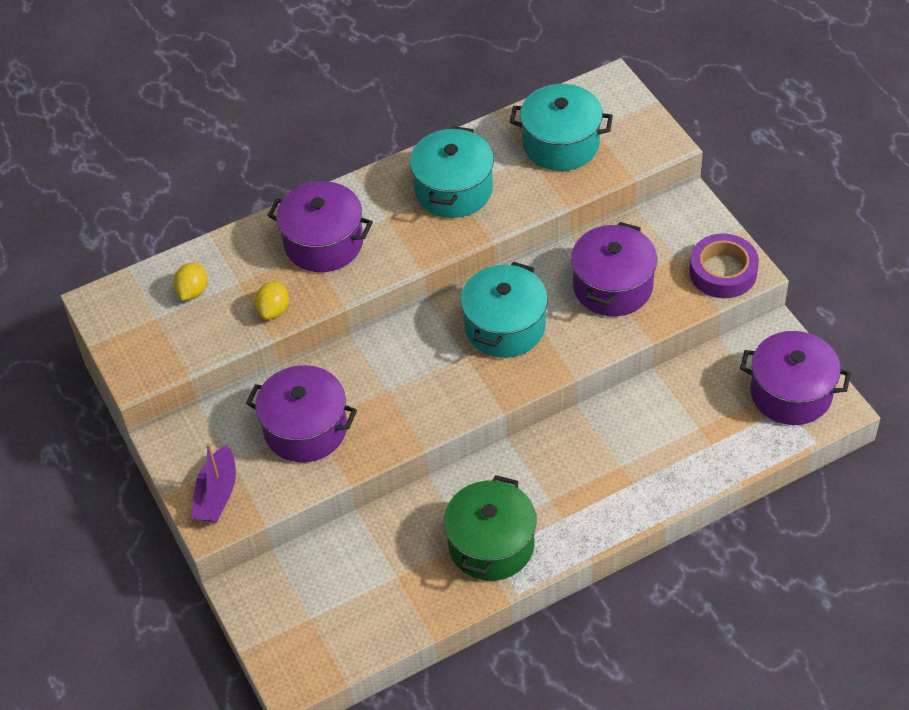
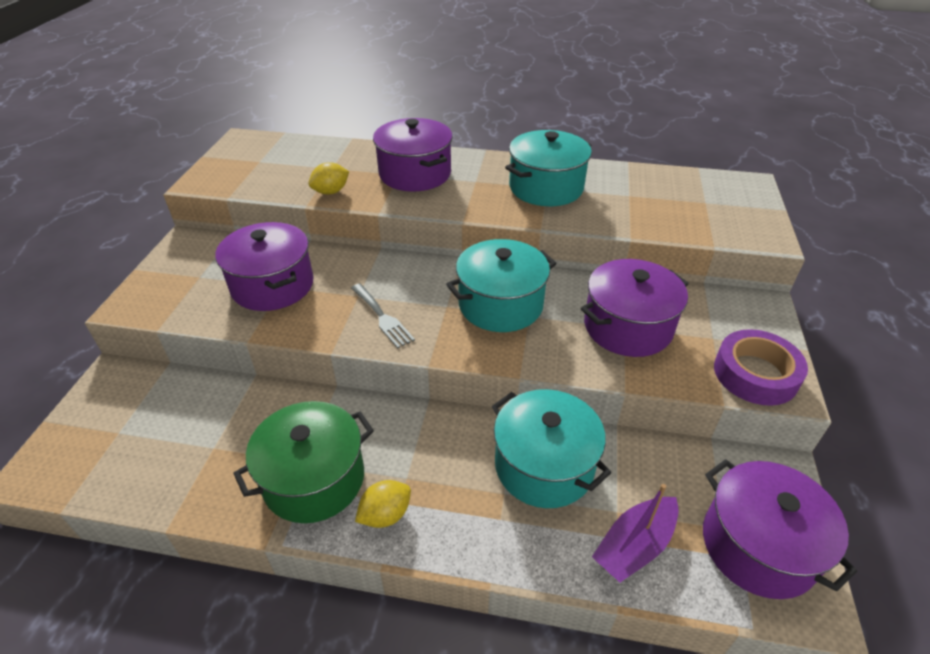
camera: 35 degrees right, 10 degrees down
(193, 291) = (299, 159): yellow lemon -> yellow lemon (385, 515)
(217, 494) = (162, 289): purple boat -> purple boat (634, 546)
(428, 397) = (382, 317): none -> grey fork
(561, 144) = (666, 199): turquoise pot -> turquoise pot (544, 466)

